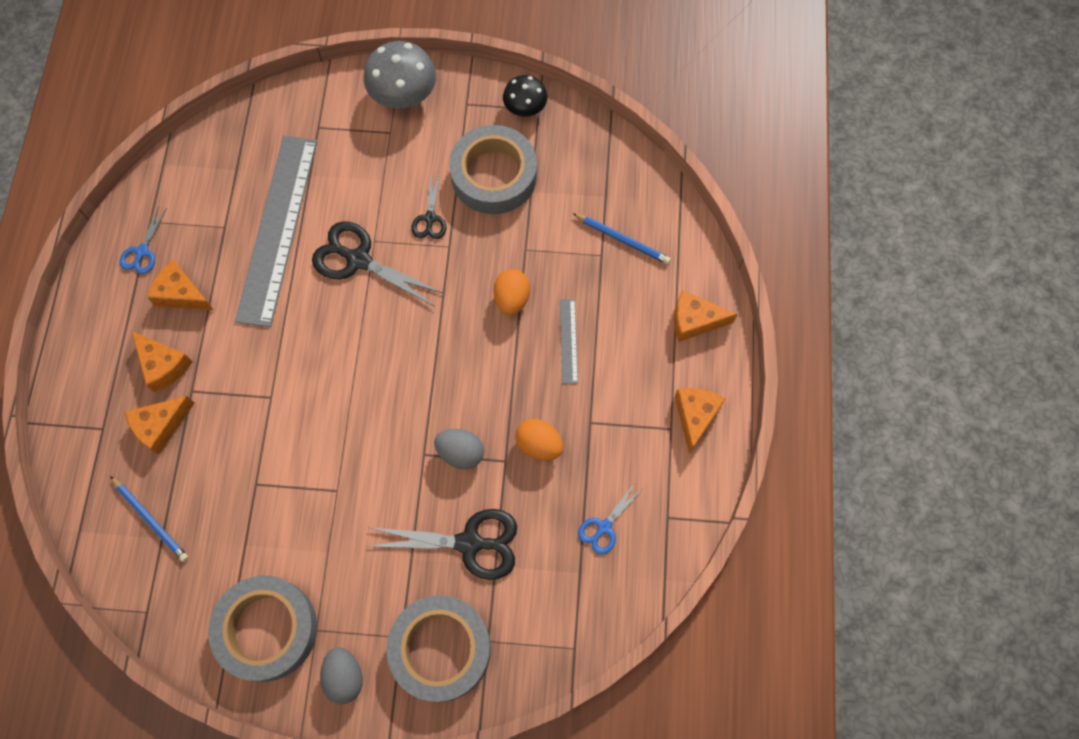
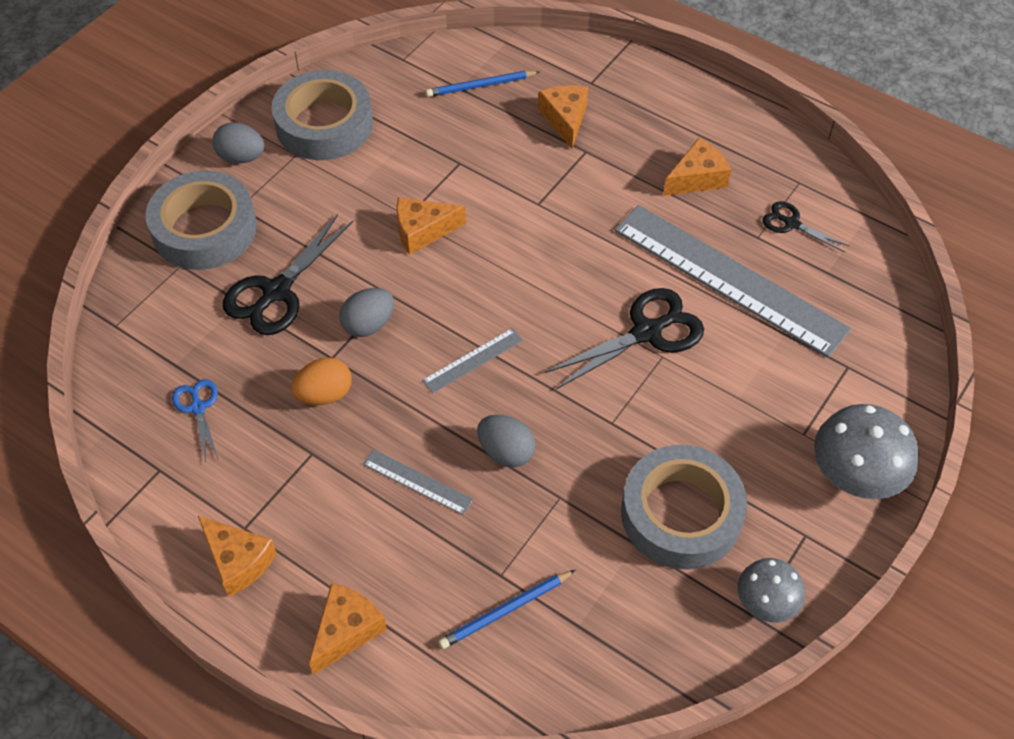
camera: 120 degrees right, 15 degrees down
(142, 252) = (765, 165): blue scissors -> none
(163, 365) = (626, 141): orange cheese -> orange cheese (422, 231)
(430, 218) = (659, 421): black scissors -> black scissors (791, 224)
(450, 361) = (473, 360): none -> grey ruler
(512, 299) = (506, 452): orange egg -> grey egg
(525, 107) = (766, 601): black mushroom -> grey mushroom

